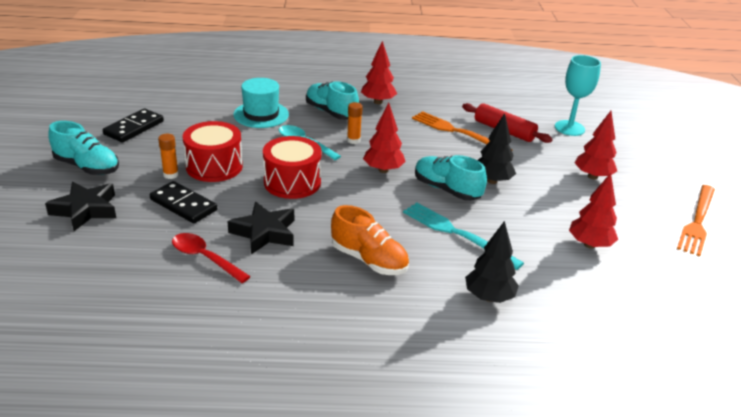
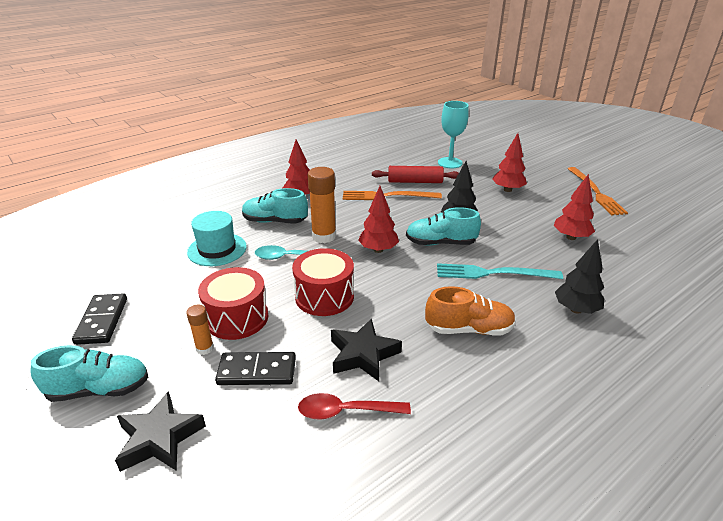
camera: 35 degrees left, 0 degrees up
(353, 140) = (324, 236): orange glue stick -> orange glue stick, size x1.85

